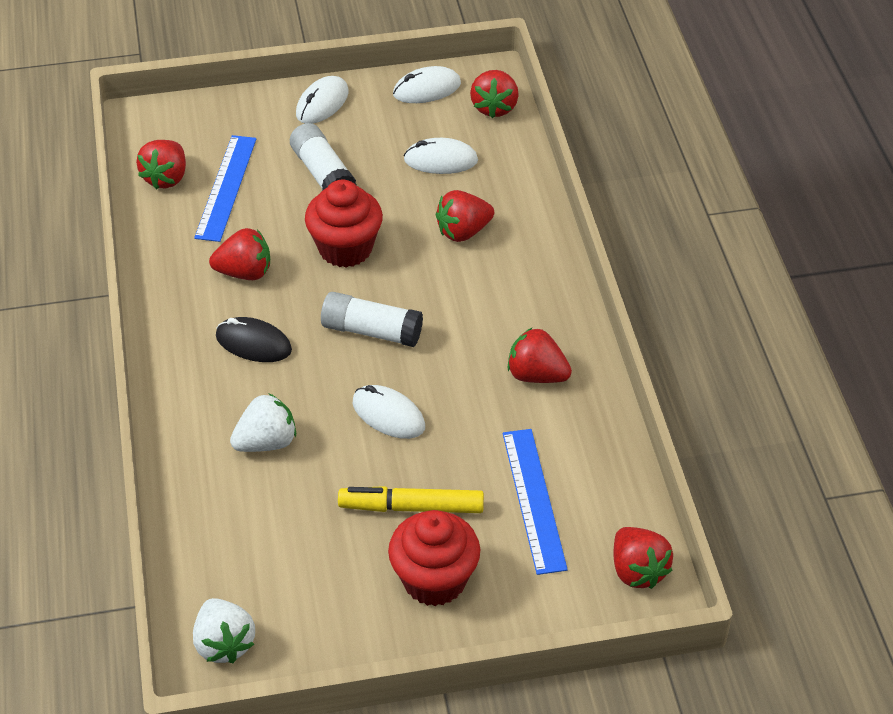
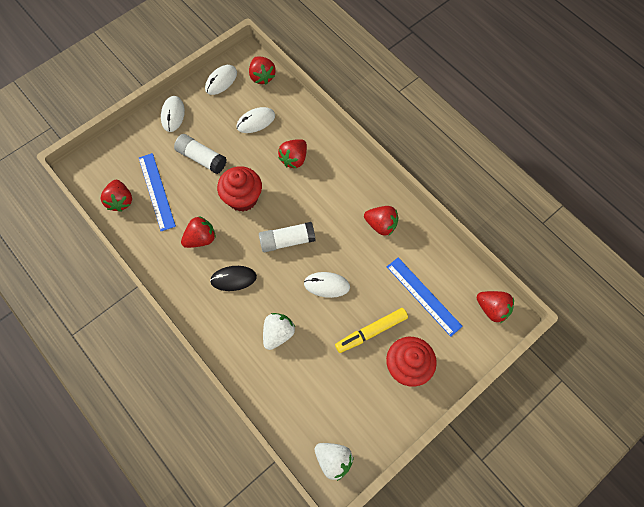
camera: 30 degrees left, 20 degrees up
(536, 375) = (381, 225): red strawberry -> red strawberry turned 150 degrees counterclockwise

